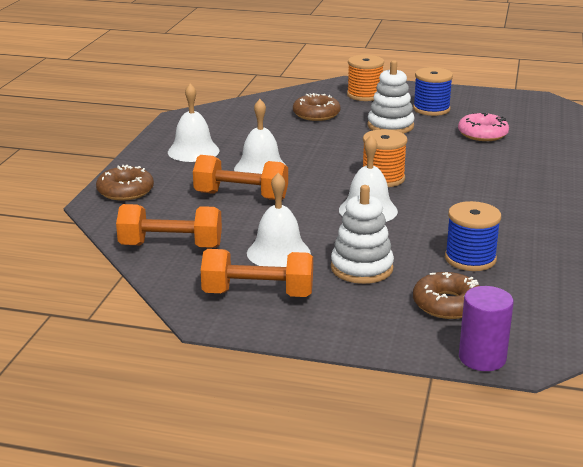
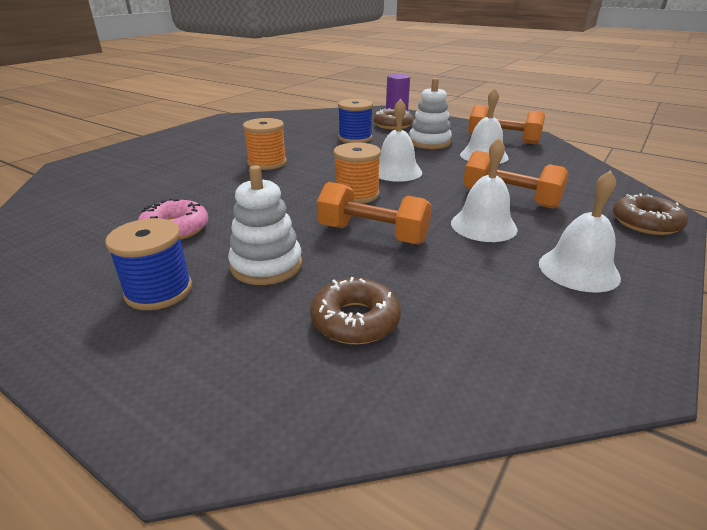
camera: 160 degrees left, 5 degrees up
(171, 246) = (571, 169): orange dumbbell -> orange dumbbell (372, 234)
(364, 95) = (211, 367): orange spool -> orange spool (267, 163)

